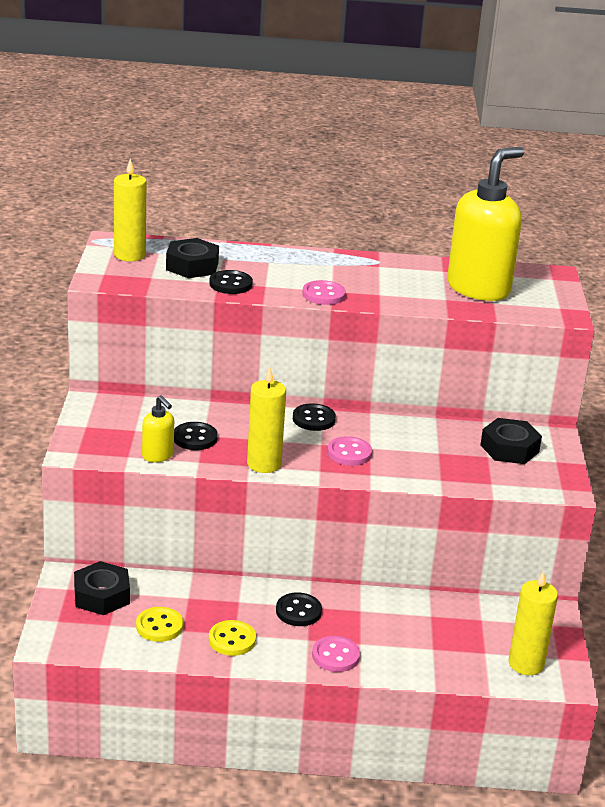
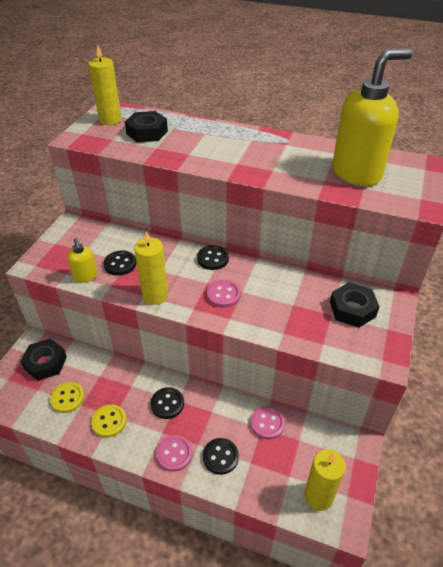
camera: 20 degrees right, 15 degrees up
(230, 284) = (164, 150): black button -> black button (220, 457)
(323, 295) = (228, 166): pink button -> pink button (267, 423)

